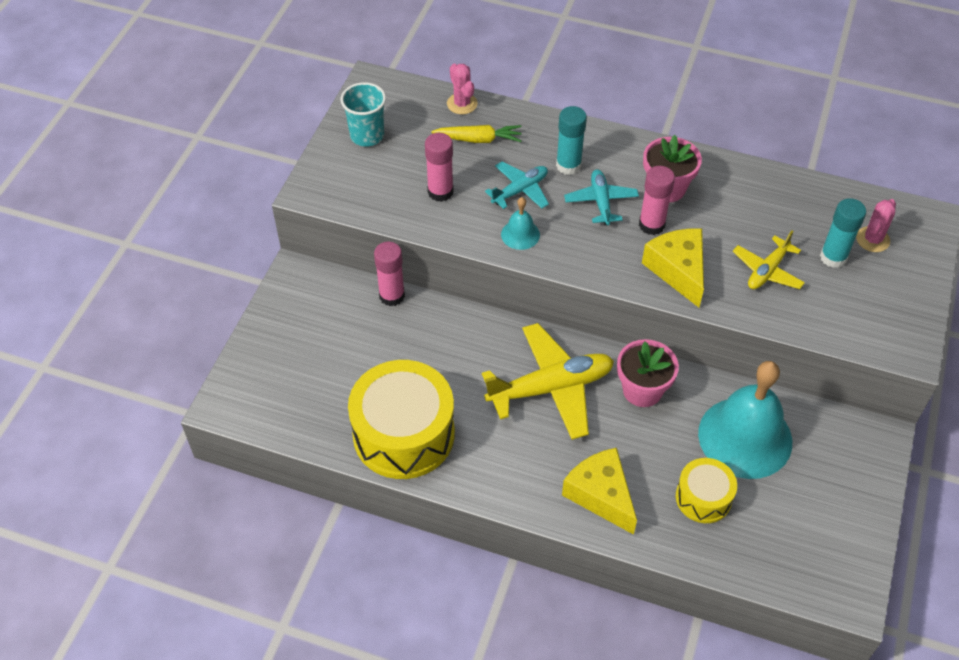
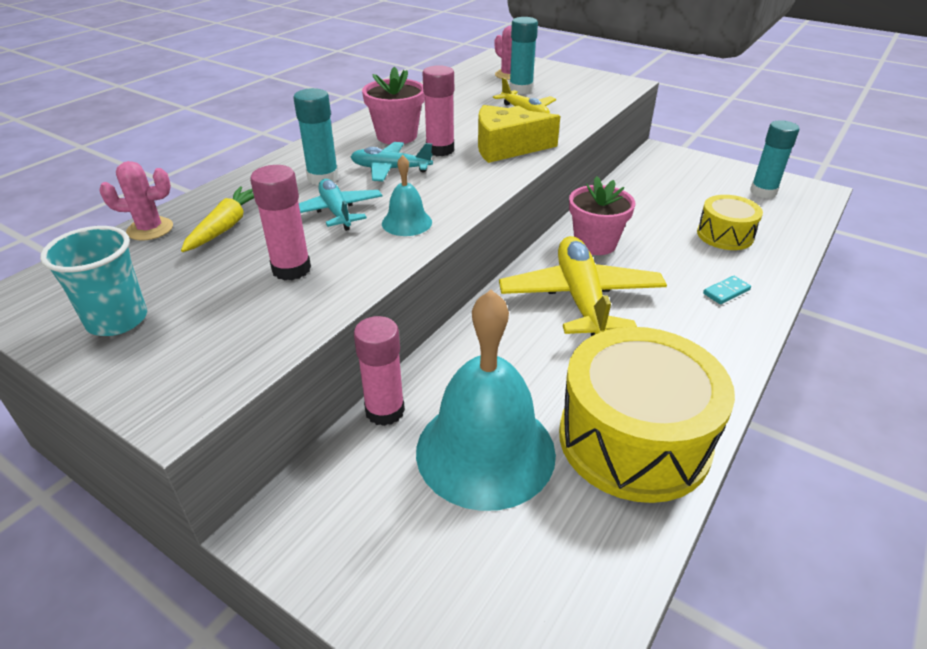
camera: 75 degrees left, 15 degrees down
(601, 495) = (726, 292): yellow cheese -> turquoise domino
(745, 437) = (657, 203): turquoise bell -> turquoise bell (485, 451)
(820, 540) = (763, 192): none -> turquoise glue stick

